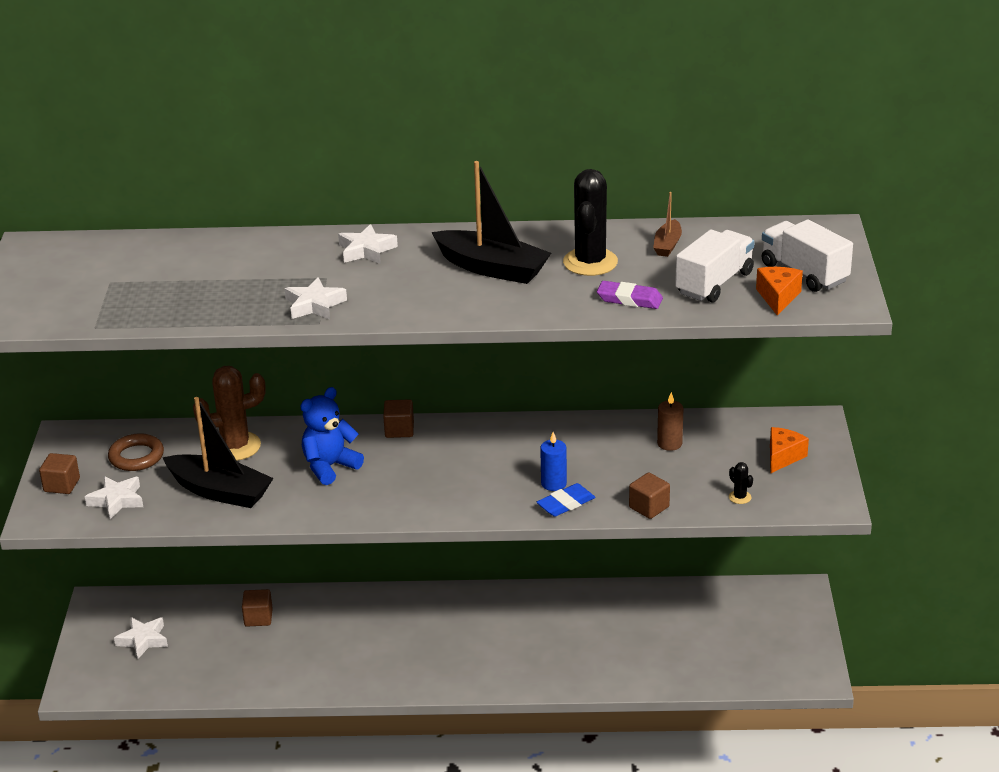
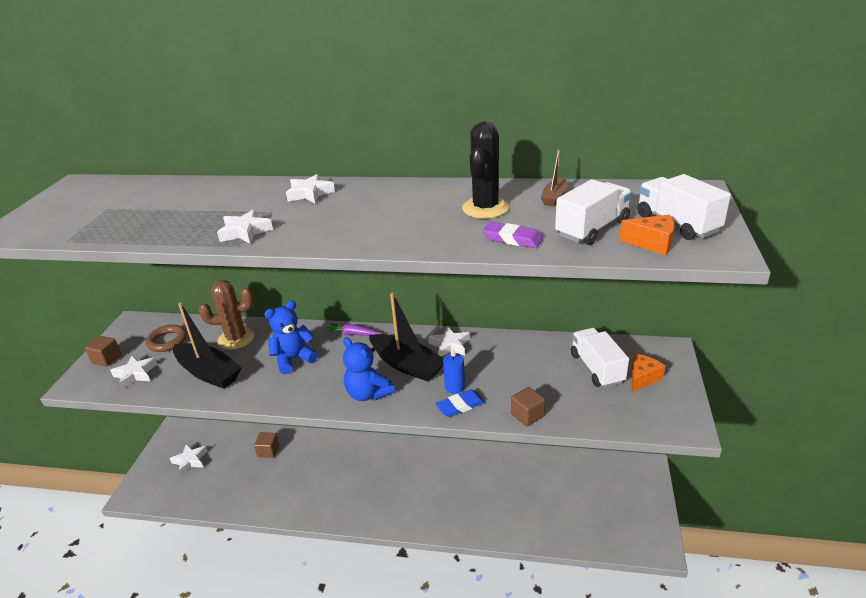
camera: 10 degrees right, 0 degrees up
(399, 430) = (353, 334): brown cube -> purple carrot
(445, 499) = (368, 393): none -> blue teddy bear
(492, 268) = (402, 210): black boat -> black boat (407, 365)
(535, 435) = (450, 345): none -> white star
(669, 443) = (551, 360): brown candle -> none
(727, 450) = (596, 368): none -> white truck
(740, 497) = (604, 412): black cactus -> none
(778, 297) = (652, 243): orange cheese -> orange cheese turned 90 degrees clockwise

